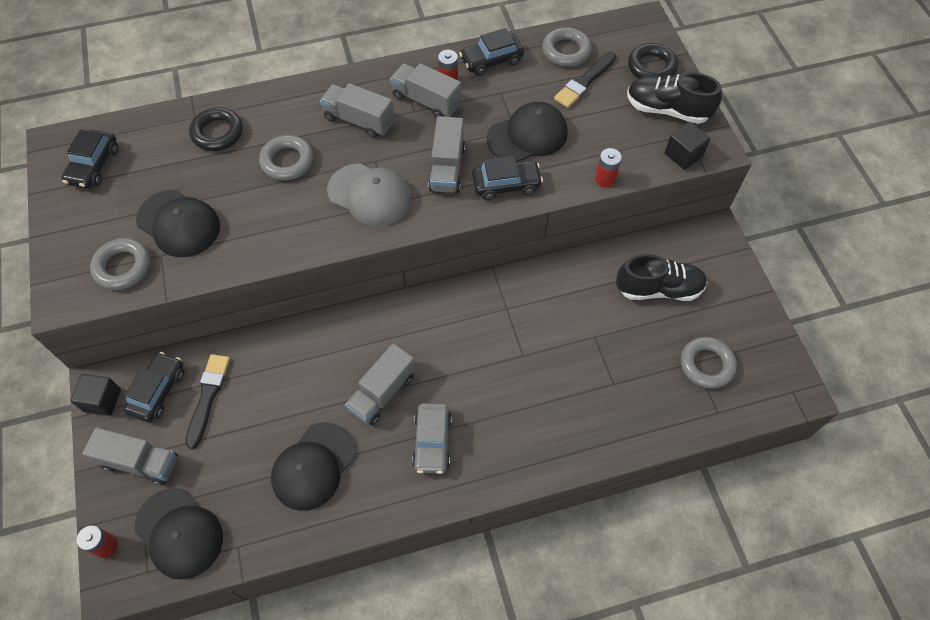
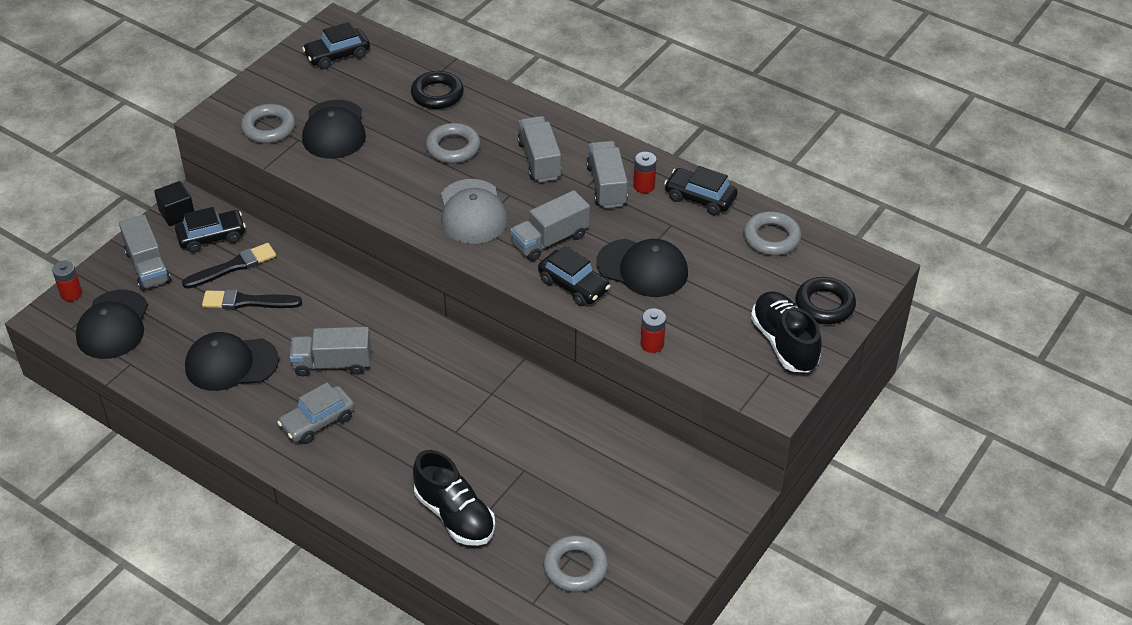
camera: 50 degrees right, 15 degrees down
(584, 82) = (750, 270): black brush -> black brush (248, 302)
(658, 289) = (623, 487): black shoe -> black shoe (455, 515)
(683, 155) = (742, 382): black cube -> none

